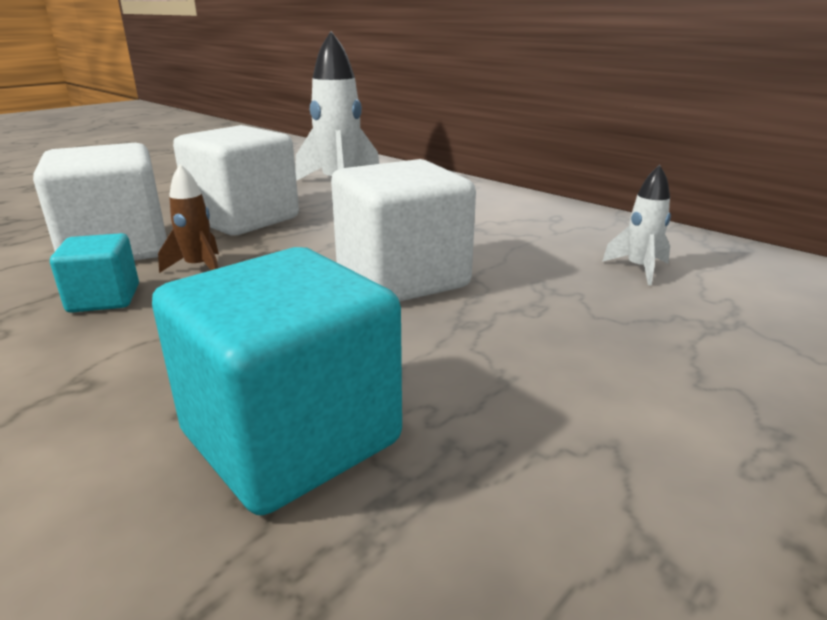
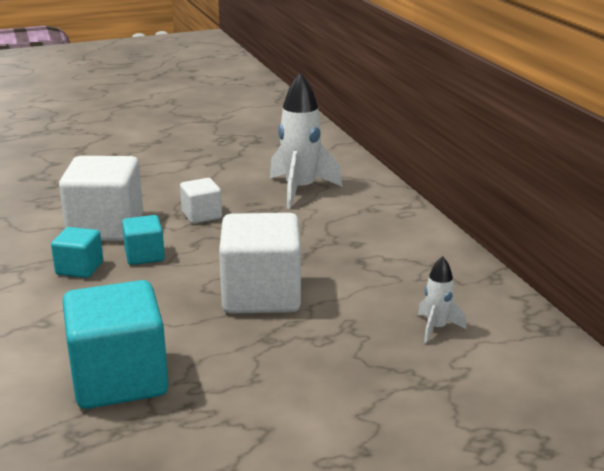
camera: 25 degrees right, 0 degrees up
(198, 267) = (144, 255): brown rocket -> turquoise cube
(244, 219) = (201, 215): white cube -> white cube, size x0.52

